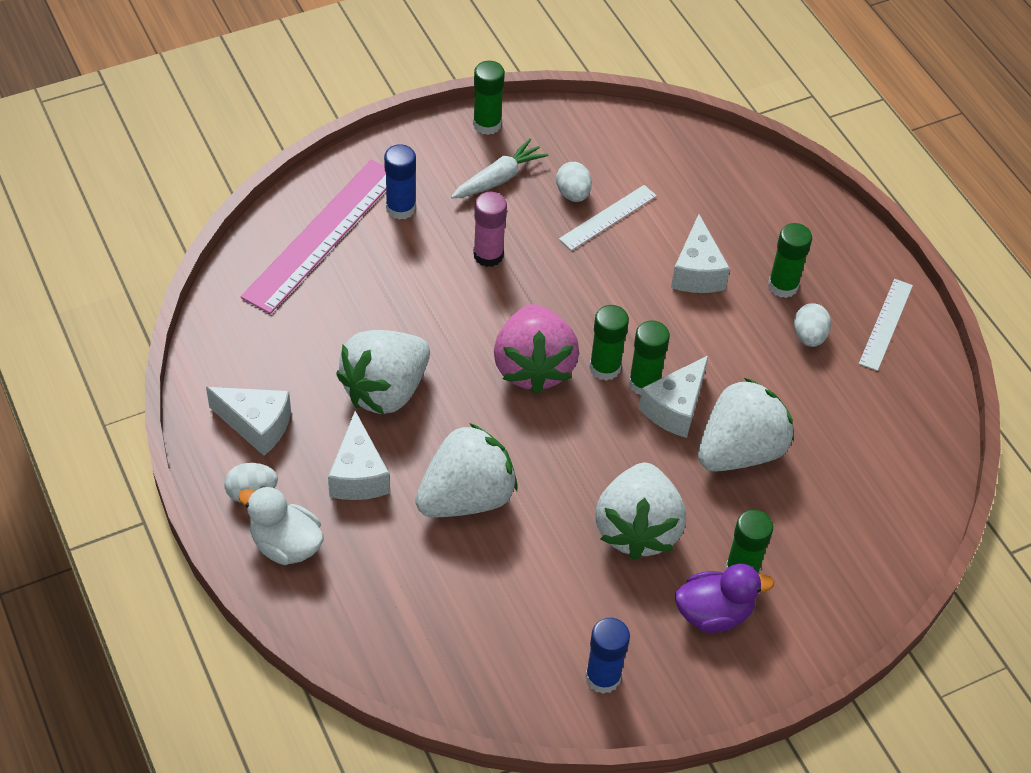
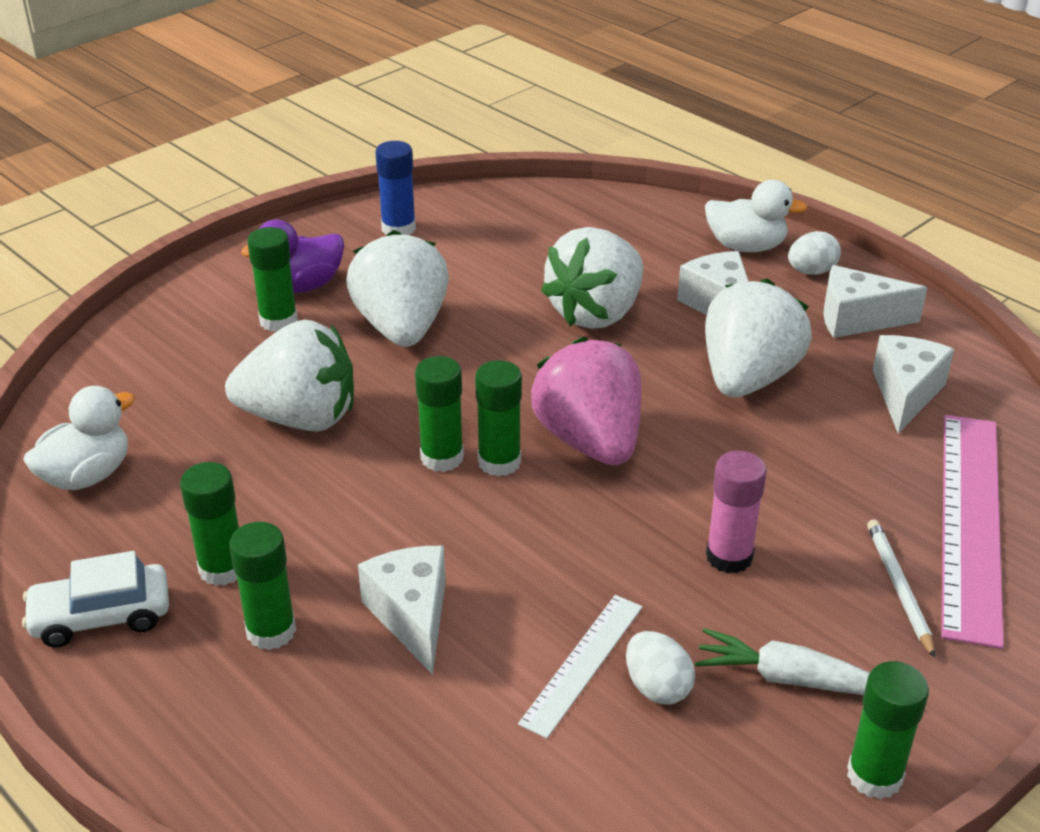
camera: 165 degrees right, 15 degrees down
(400, 208) = (898, 588): blue glue stick -> white pencil
(499, 178) = (789, 679): white carrot -> white carrot turned 75 degrees clockwise
(675, 408) = (393, 441): white cheese -> white cheese (905, 394)
(740, 451) = (300, 418): white strawberry -> white strawberry turned 120 degrees counterclockwise
(809, 336) = (222, 569): white egg -> green glue stick
(885, 324) = (101, 616): white ruler -> white car
(901, 440) = (87, 475): none -> white duck

